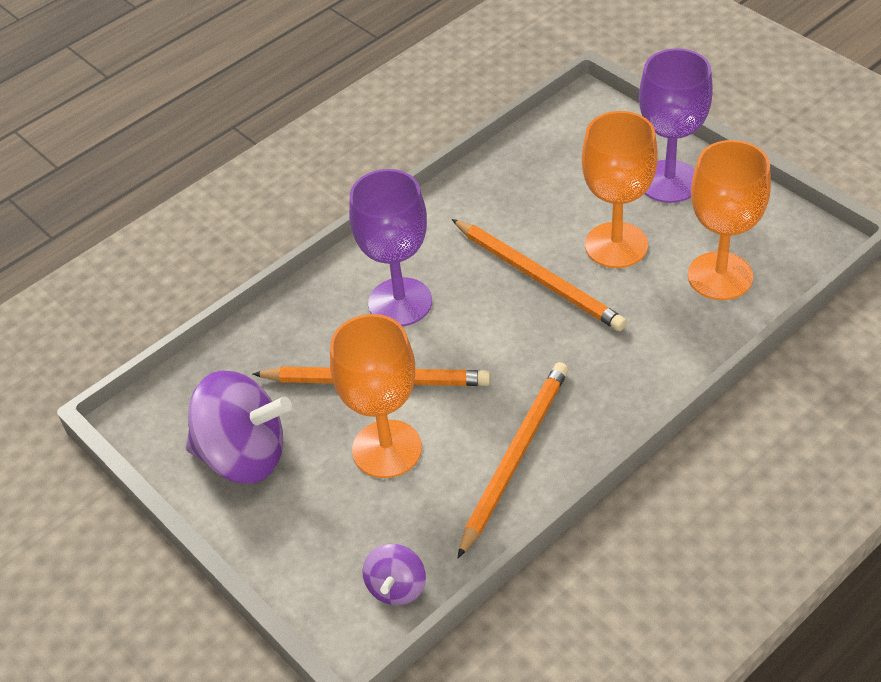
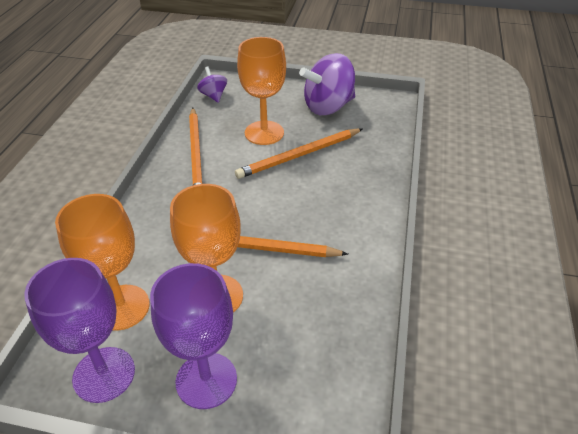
camera: 140 degrees right, 5 degrees down
(400, 302) = (328, 196): purple goblet -> purple goblet (104, 374)

